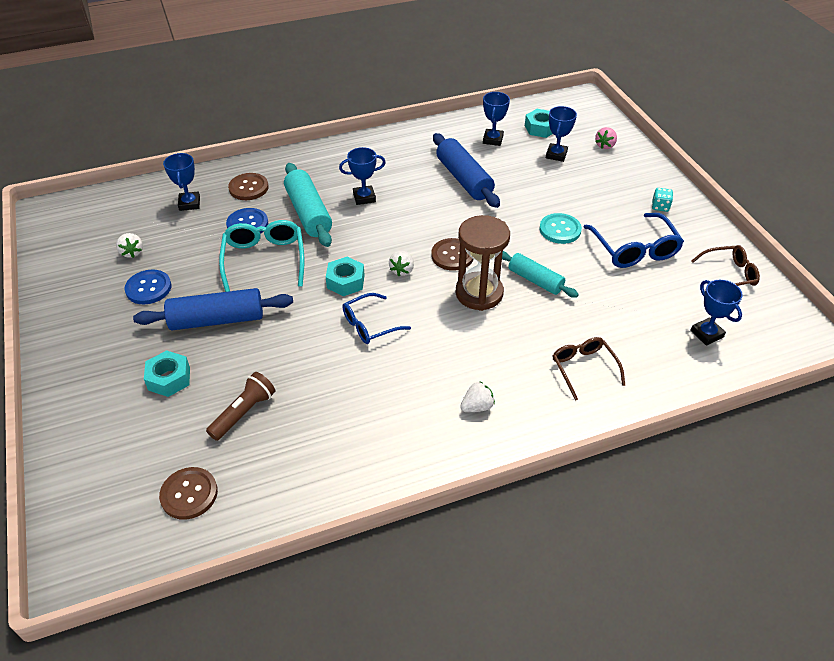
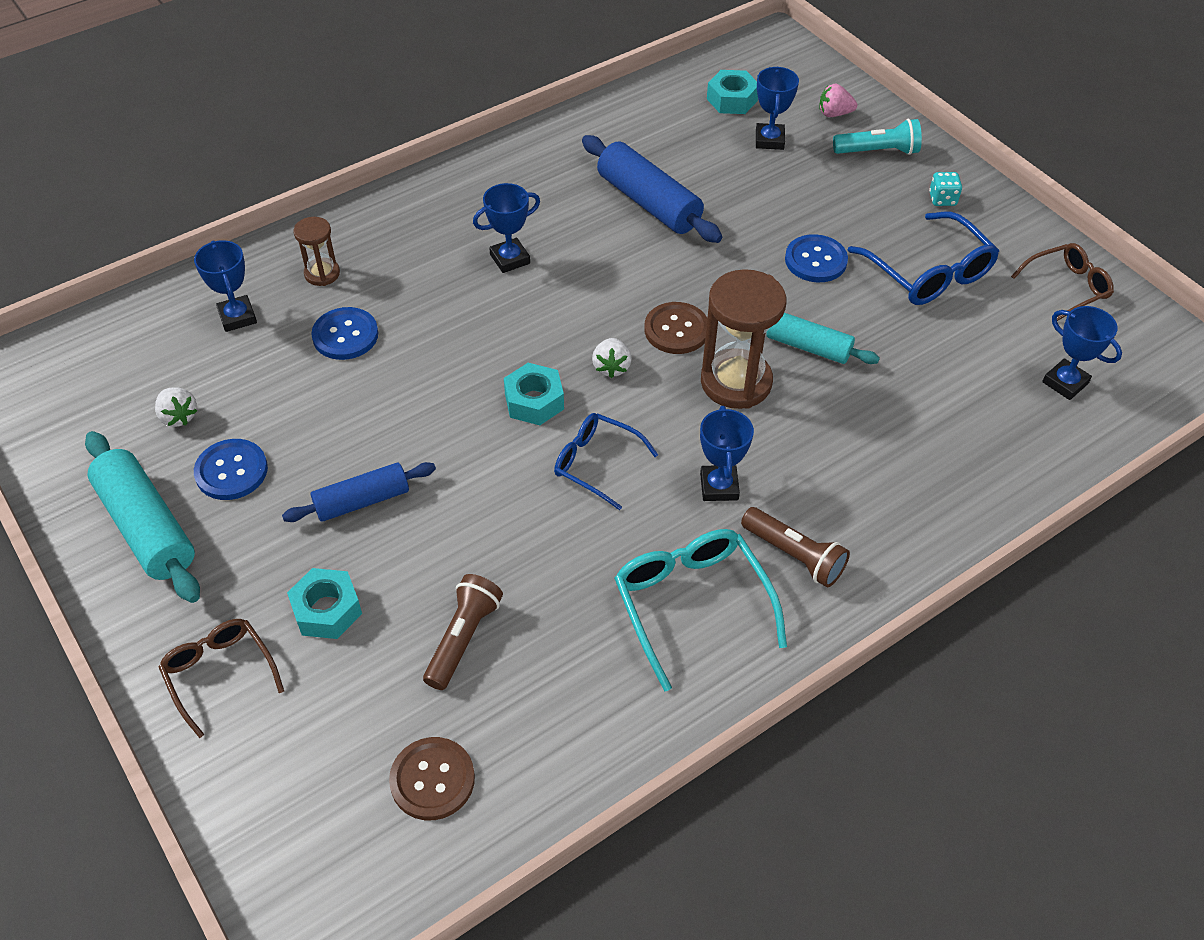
camera: 15 degrees left, 5 degrees up
(217, 319) = (362, 501): blue rolling pin -> blue rolling pin, size x0.65
(248, 188) = (322, 274): brown button -> brown hourglass
(264, 259) = (395, 389): turquoise glasses -> turquoise glasses (691, 604)
(308, 213) = (434, 300): turquoise rolling pin -> turquoise rolling pin (147, 527)
(369, 325) = (596, 463): blue glasses -> blue glasses turned 75 degrees clockwise
(477, 406) = (794, 555): white strawberry -> brown flashlight
(493, 140) = (668, 130): blue trophy -> blue trophy (719, 486)
(560, 230) = (815, 260): turquoise button -> blue button
(583, 368) = (919, 467): brown glasses -> brown glasses (219, 673)
(605, 145) = (834, 114): pink strawberry -> pink strawberry turned 75 degrees clockwise
(626, 172) = (878, 151): none -> turquoise flashlight

